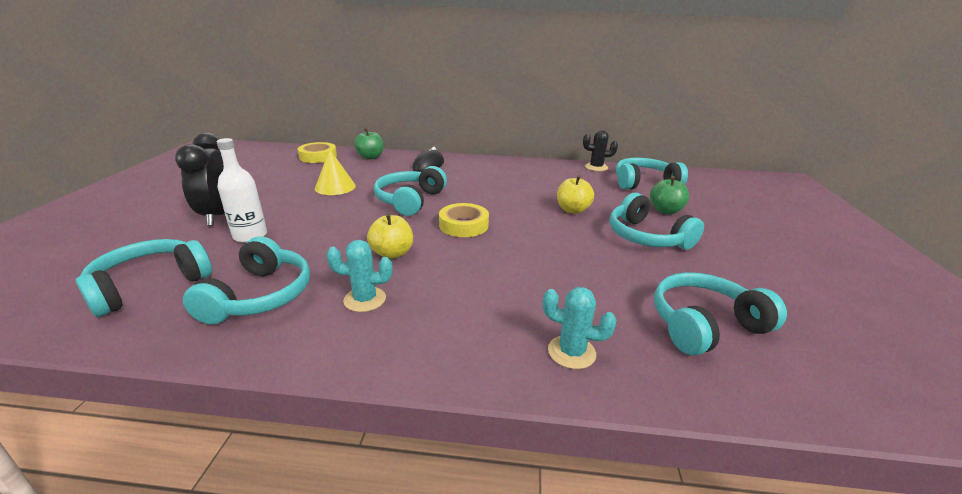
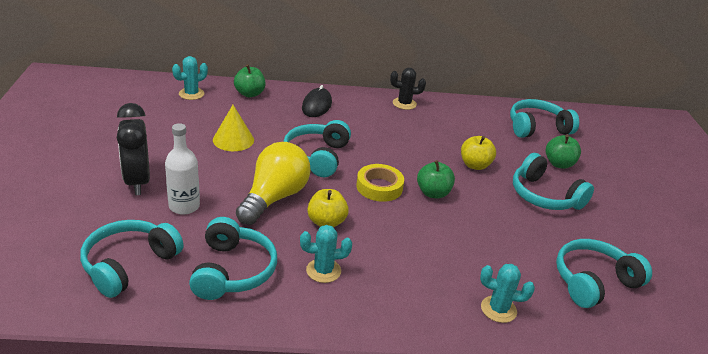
camera: 10 degrees left, 5 degrees up
(318, 157) = (191, 94): yellow tape -> turquoise cactus
(348, 231) = (274, 198): none -> yellow light bulb
(520, 231) = (433, 193): none -> green apple
(596, 167) = (488, 106): black cactus -> black cactus (404, 104)

